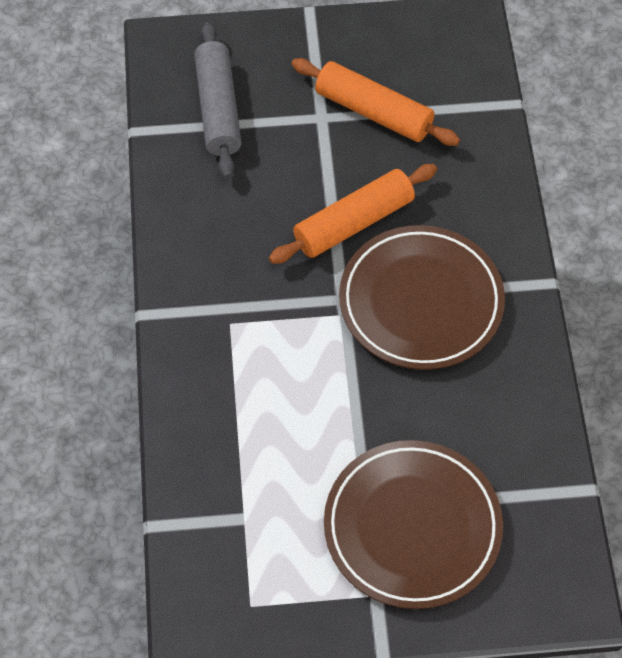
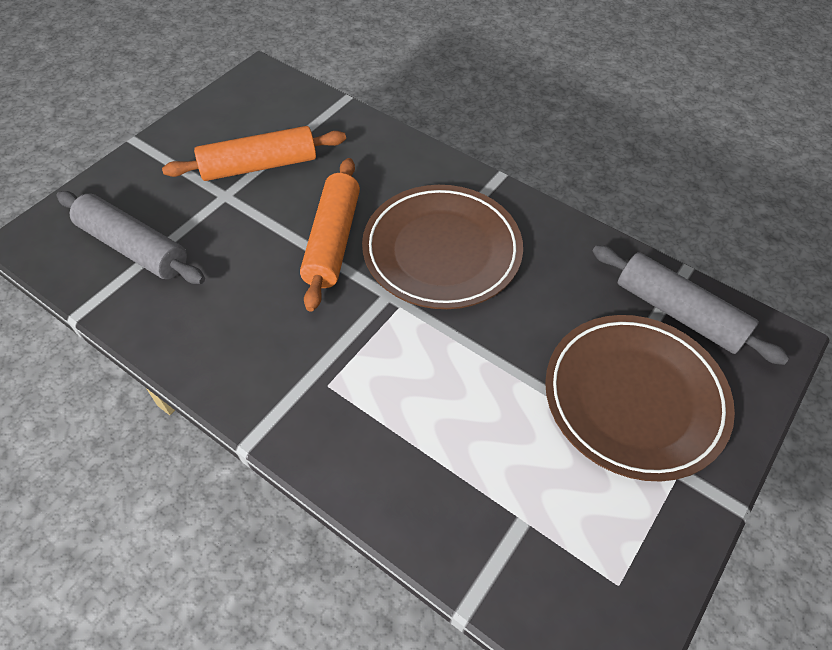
camera: 50 degrees left, 5 degrees down
(531, 510) = (678, 313): none -> grey rolling pin

